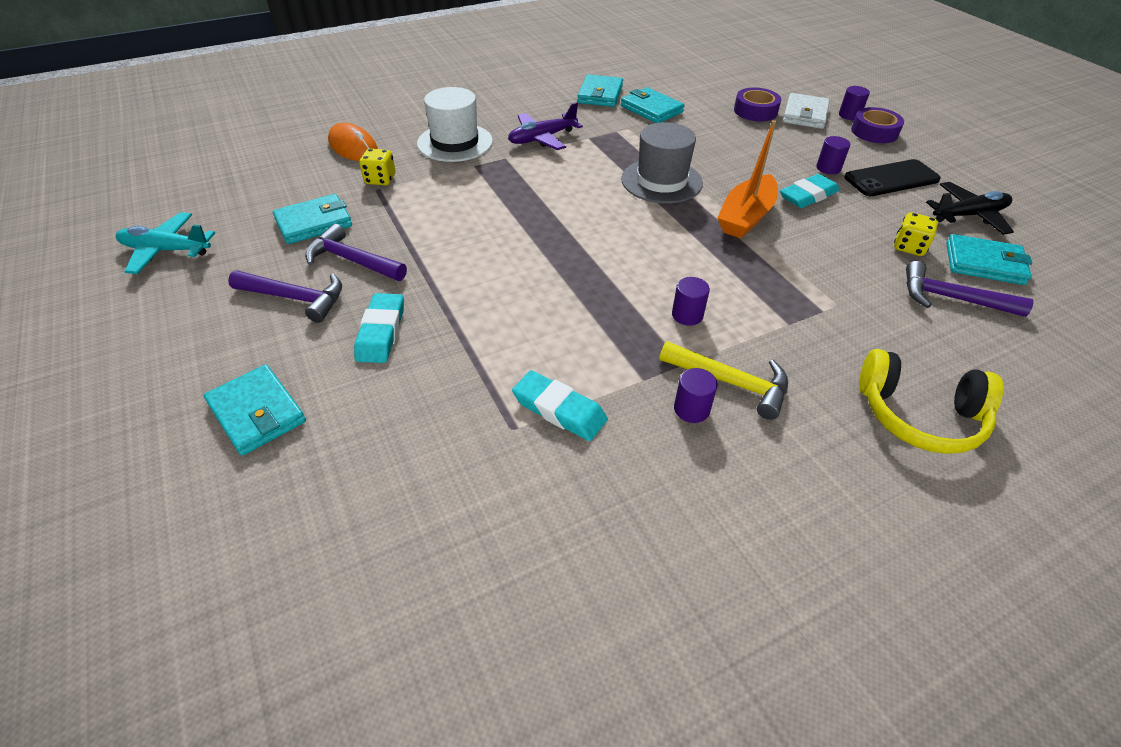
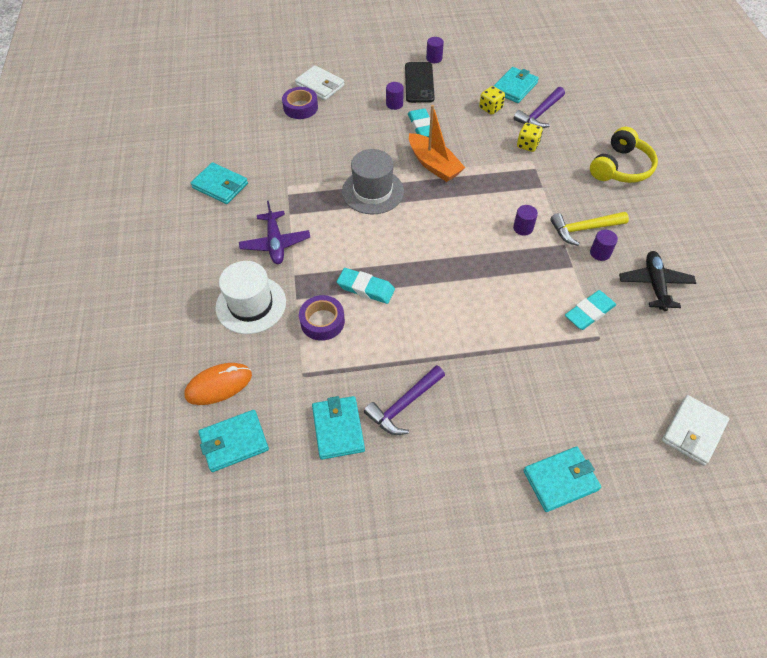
camera: 70 degrees left, 10 degrees up
(166, 250) = (337, 555): turquoise plane -> none
(296, 298) = (441, 449): purple hammer -> none
(358, 577) = (693, 431): none -> white wallet
(380, 179) = (289, 370): yellow dice -> yellow dice (527, 145)
(381, 332) = (496, 395): turquoise eraser -> turquoise eraser (365, 288)
(651, 109) = (264, 162): turquoise wallet -> turquoise wallet (234, 442)
(731, 383) = (583, 229): yellow hammer -> yellow hammer turned 150 degrees counterclockwise
(849, 115) = (333, 65): purple cylinder -> purple cylinder (434, 58)
(874, 132) = (360, 64): purple tape -> purple tape (322, 321)
(968, 215) = (469, 71): black plane -> black plane (654, 284)

